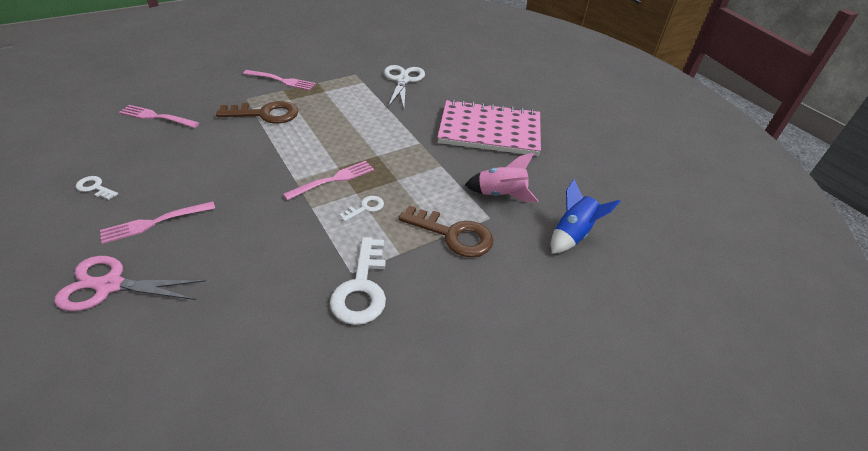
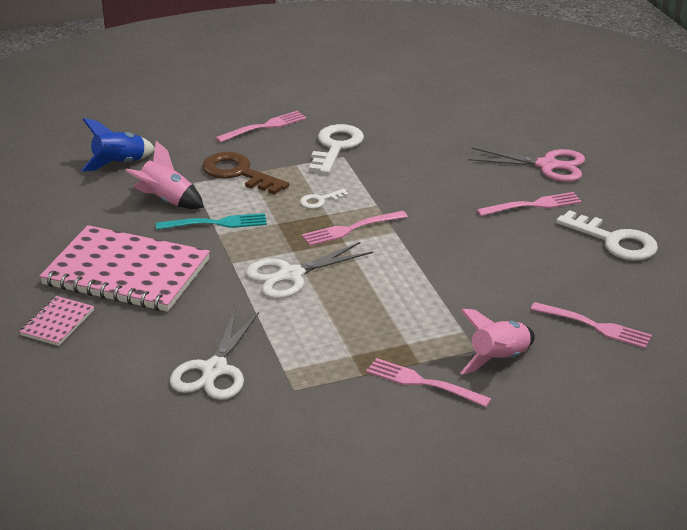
camera: 165 degrees left, 10 degrees down
(95, 187) = (614, 241): white key -> white key, size x1.98
(232, 94) = (499, 359): none -> pink rocket
(265, 114) = (441, 320): brown key -> none
(374, 137) = (291, 275): none -> white scissors
(447, 176) = (217, 223): none -> turquoise fork
(454, 317) = (265, 126): none -> pink fork
(508, 98) = (57, 323): none -> pink notebook

